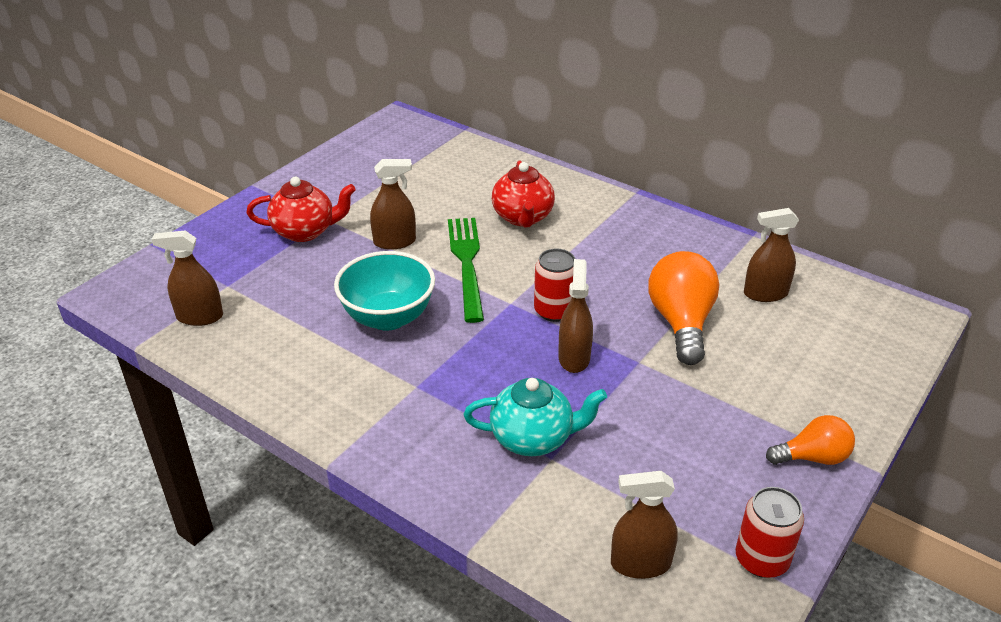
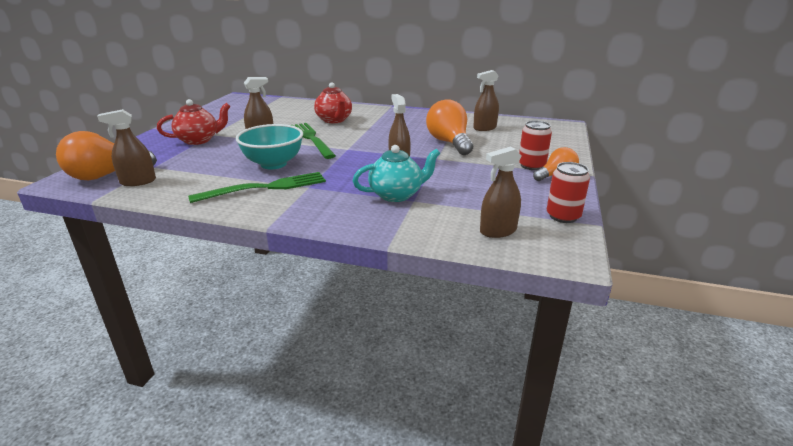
camera: 20 degrees left, 10 degrees down
(163, 293) = (105, 176): none -> orange light bulb
(358, 373) = (266, 187): none -> green fork
(554, 311) = (375, 148): red can -> red can (531, 165)

